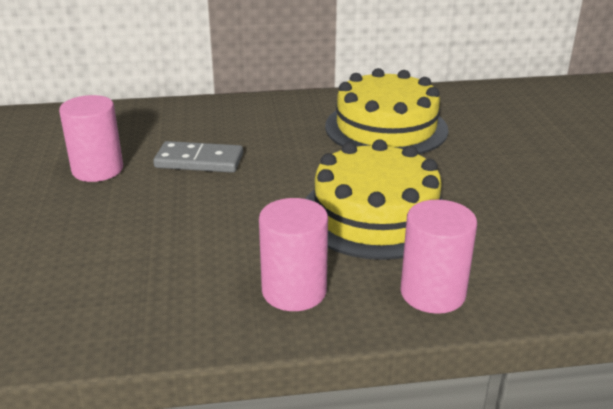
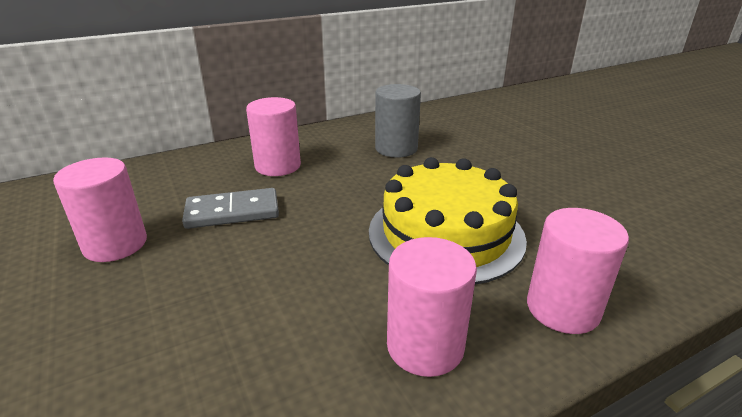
camera: 20 degrees left, 0 degrees up
(260, 126) = (278, 166): none -> pink cylinder
(386, 128) = (396, 148): yellow cake -> grey cylinder

